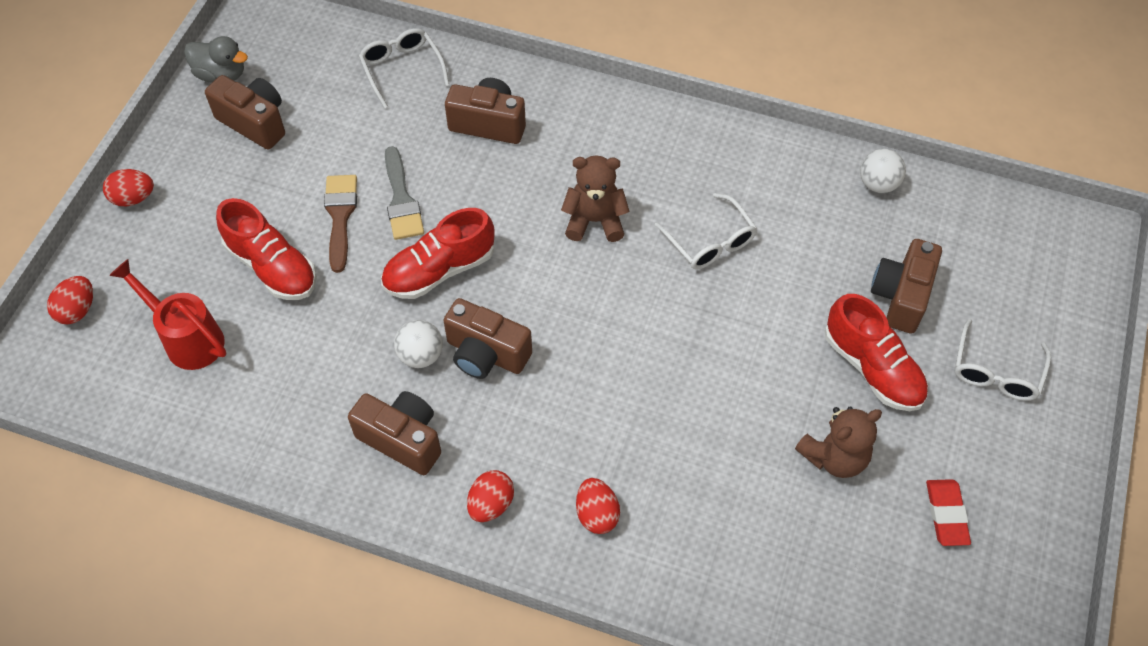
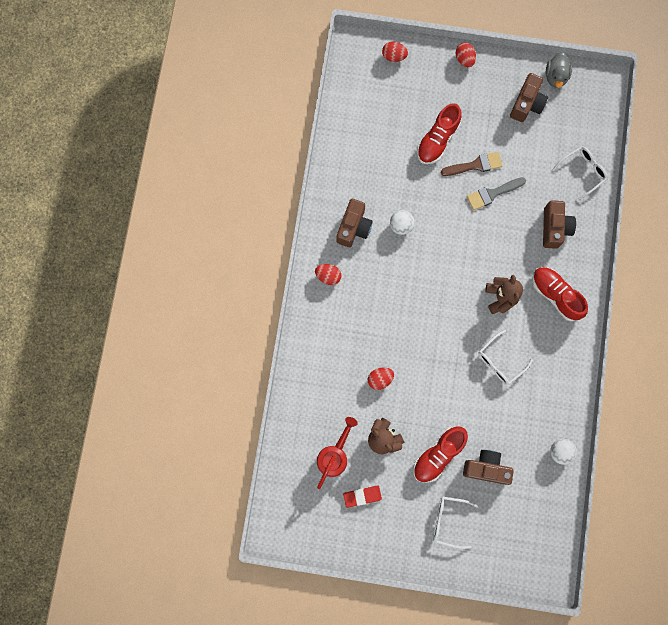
camera: 80 degrees right, 20 degrees up
(187, 338) = (388, 112): red watering can -> red watering can (334, 456)
(439, 270) = (452, 223): red shoe -> red shoe (555, 295)
(486, 354) = (408, 257): brown camera -> none
(596, 514) = (332, 326): red egg -> red egg (380, 379)

